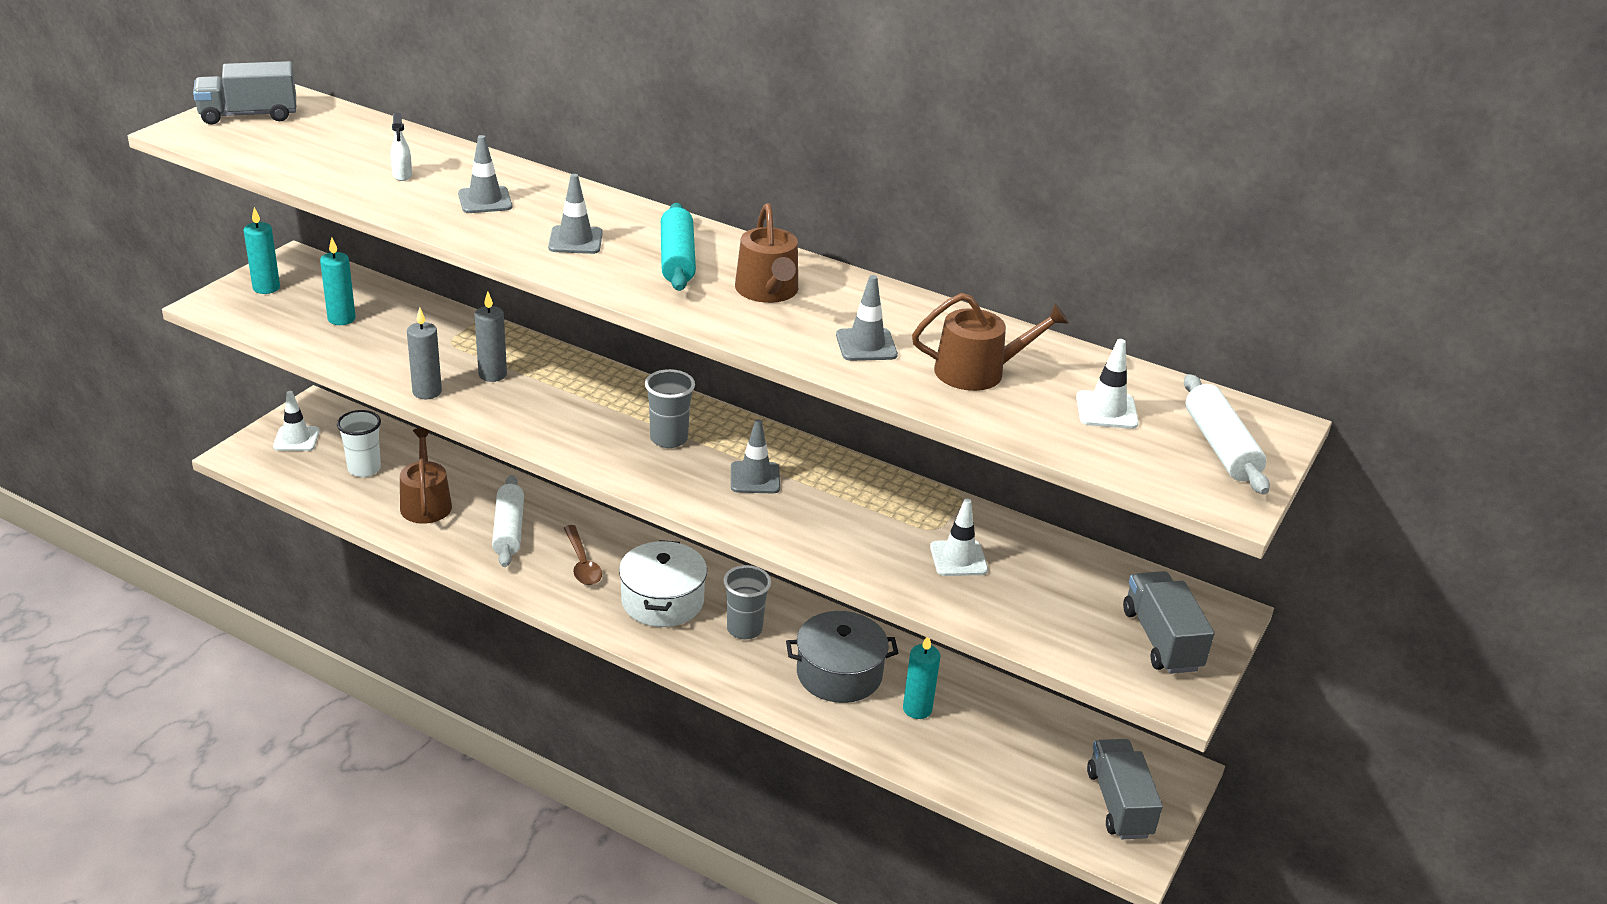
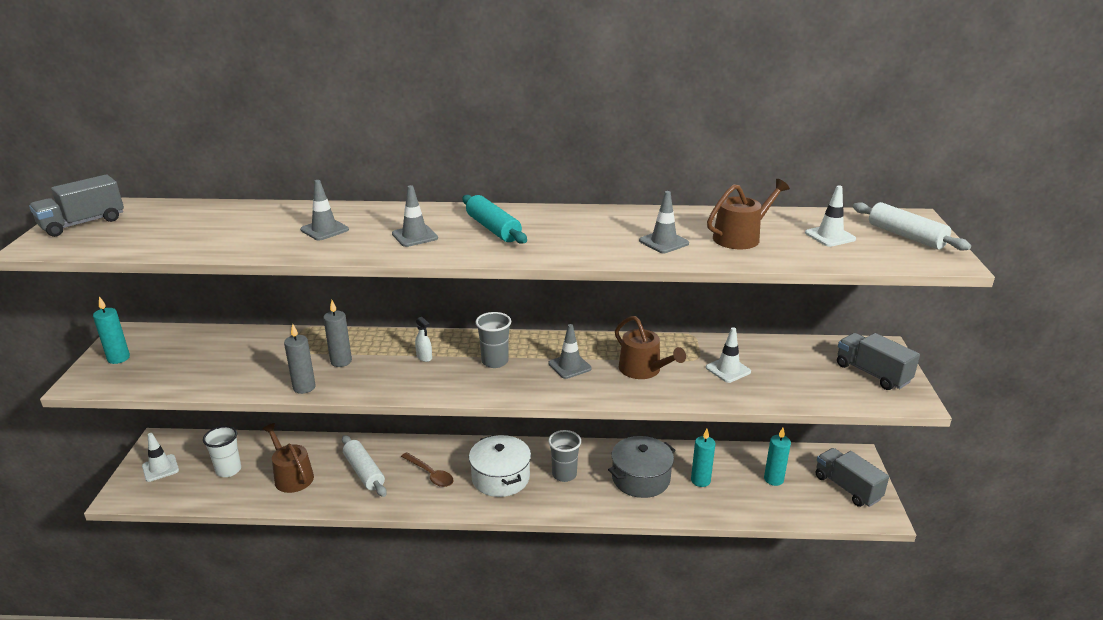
camera: 25 degrees left, 5 degrees down
(341, 319) = (197, 361): turquoise candle -> turquoise candle (773, 479)
(402, 175) = (246, 230): white spray bottle -> white spray bottle (424, 357)
(768, 291) = (570, 230): brown watering can -> brown watering can (643, 370)

